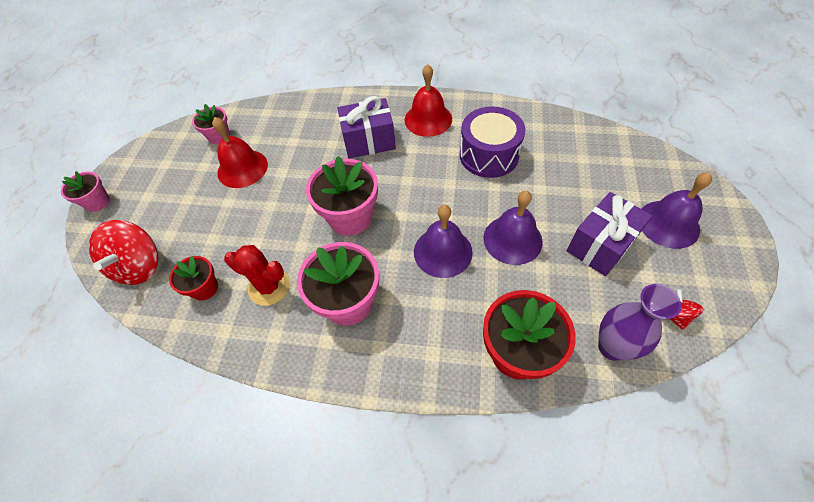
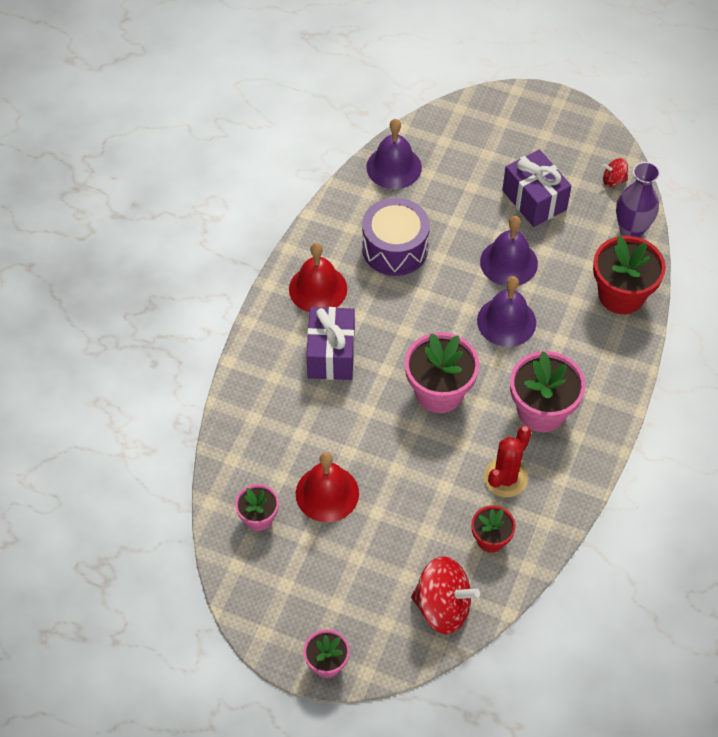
camera: 80 degrees left, 0 degrees up
(668, 224) = (526, 144): purple bell -> purple bell (394, 167)

